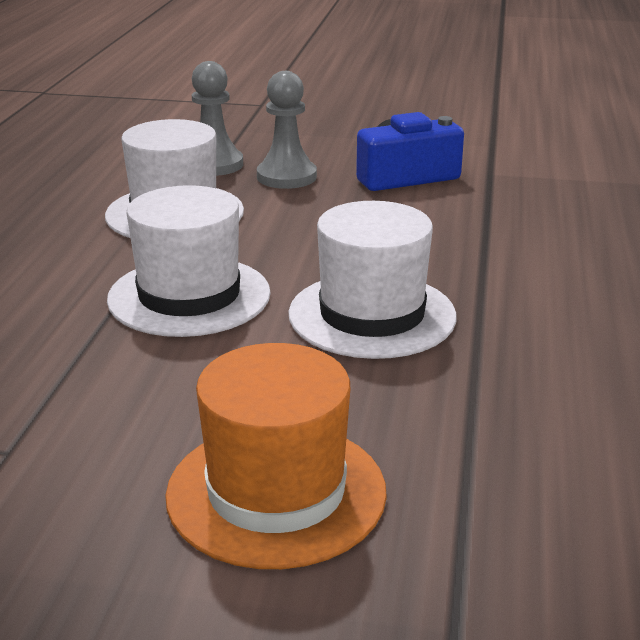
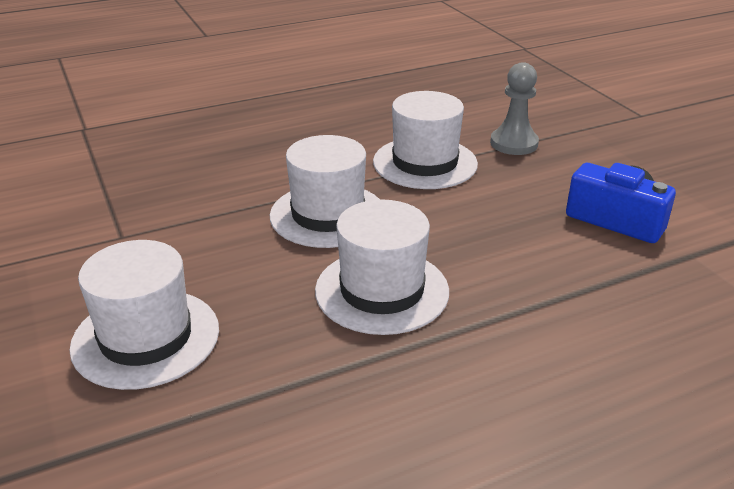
camera: 55 degrees right, 5 degrees up
(276, 492) = (146, 338): orange hat -> white hat
(286, 177) = (538, 175): grey pawn -> none

